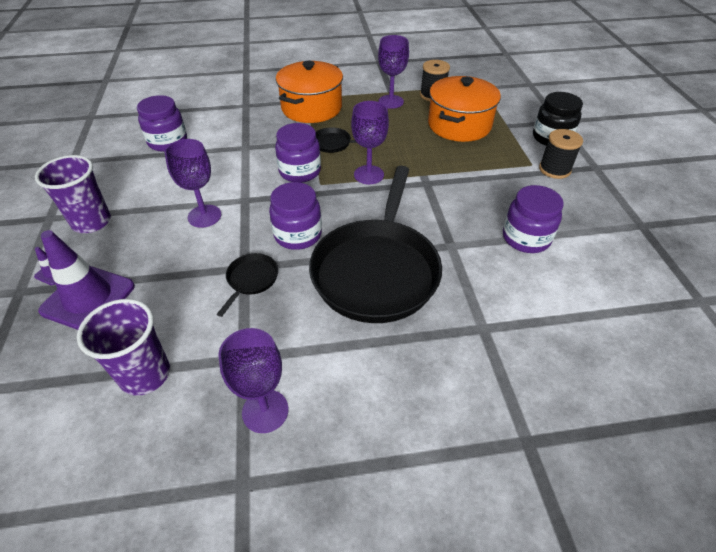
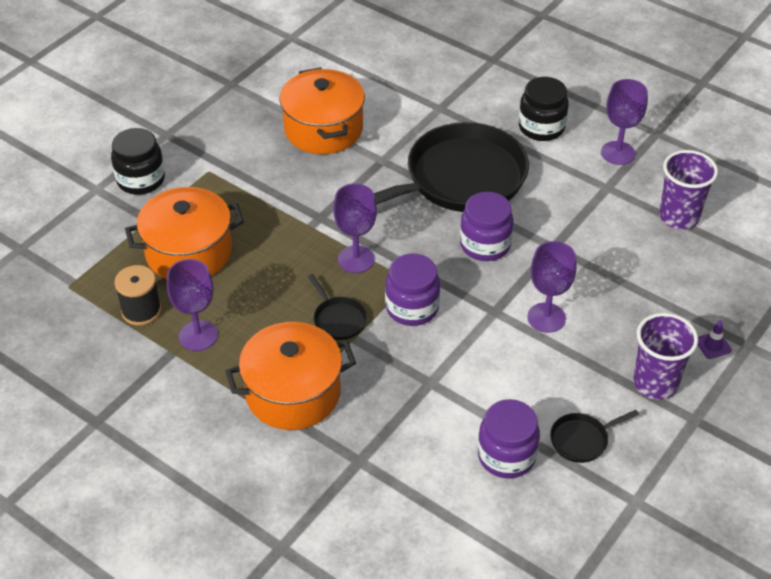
camera: 135 degrees left, 0 degrees up
(88, 298) = (693, 300): purple traffic cone -> none
(251, 280) = (557, 233): black pan -> black pan (582, 440)
(372, 381) = (541, 127): none -> black jar
(526, 238) = (323, 129): purple jar -> orange pot
(554, 169) = (200, 155): black spool -> none

